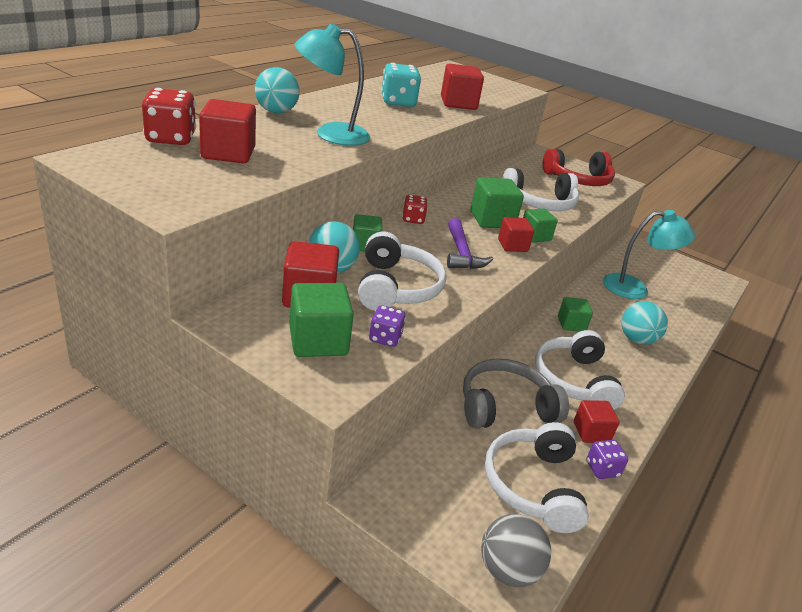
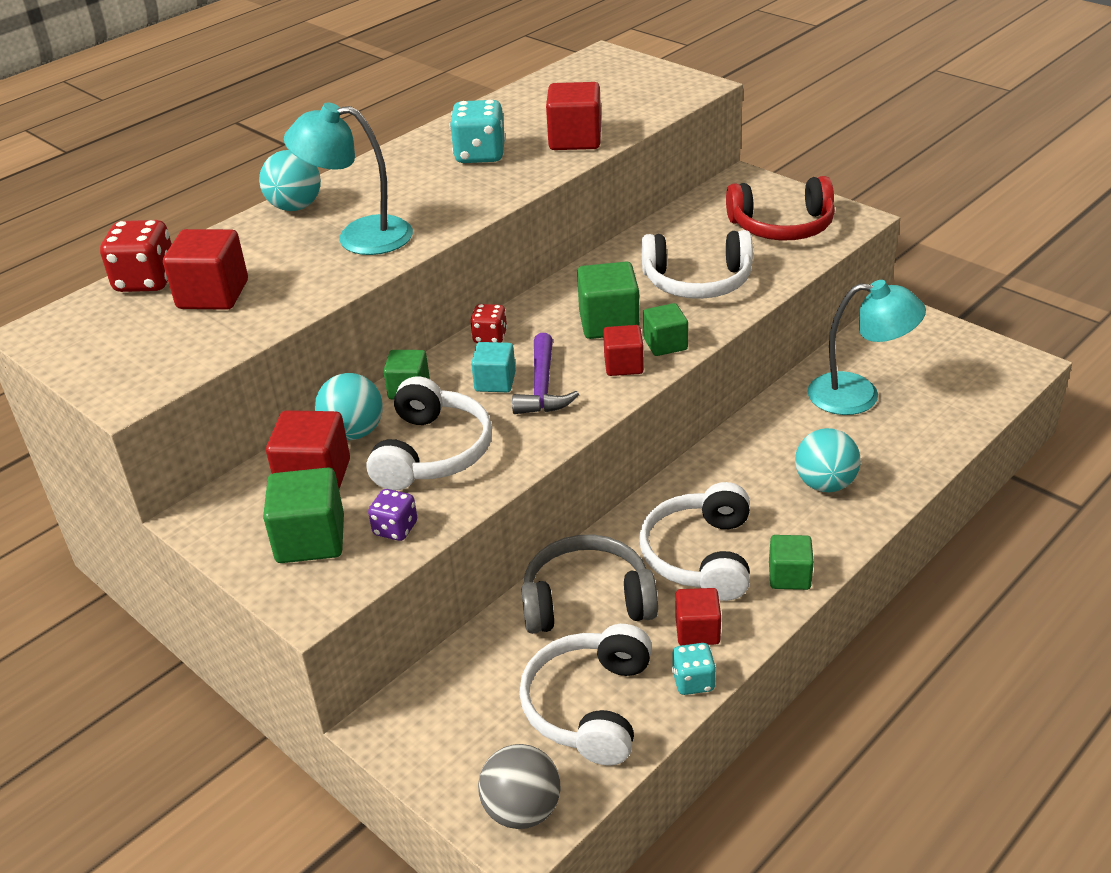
camera: 15 degrees right, 5 degrees up
(426, 247) = (495, 382): none -> turquoise cube
(571, 324) = (729, 467): green cube -> green cube (789, 576)
(602, 469) = (693, 681): purple dice -> turquoise dice

